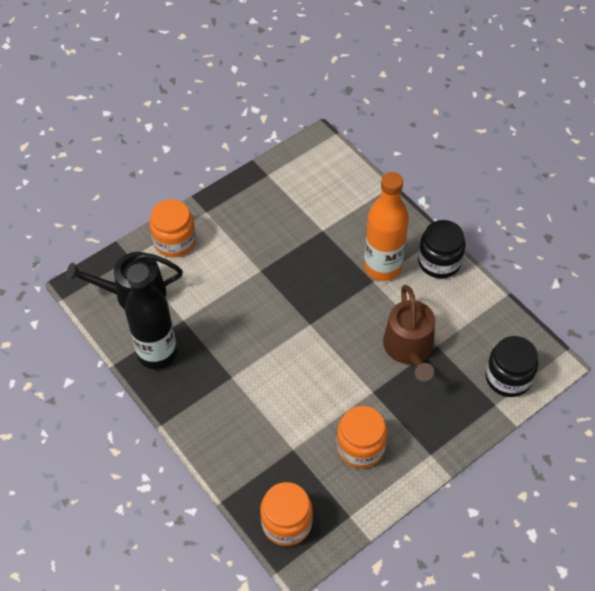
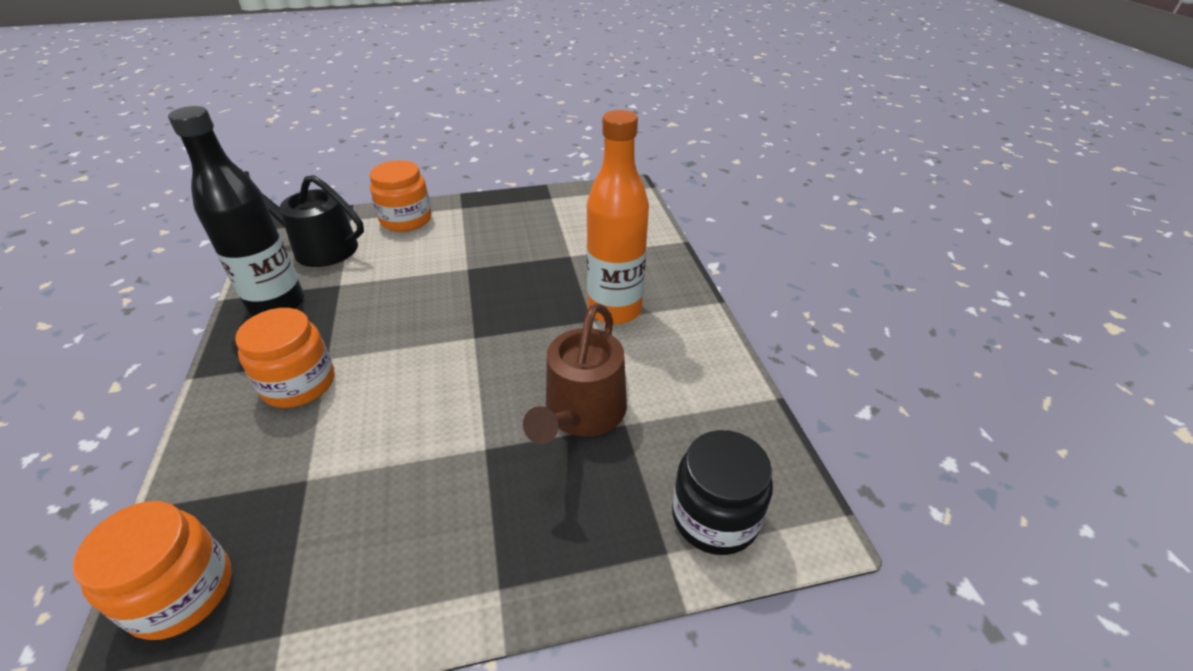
camera: 25 degrees right, 15 degrees down
(360, 447) = (400, 521): orange jar -> orange jar (299, 383)
(439, 262) = (695, 328): black jar -> none

